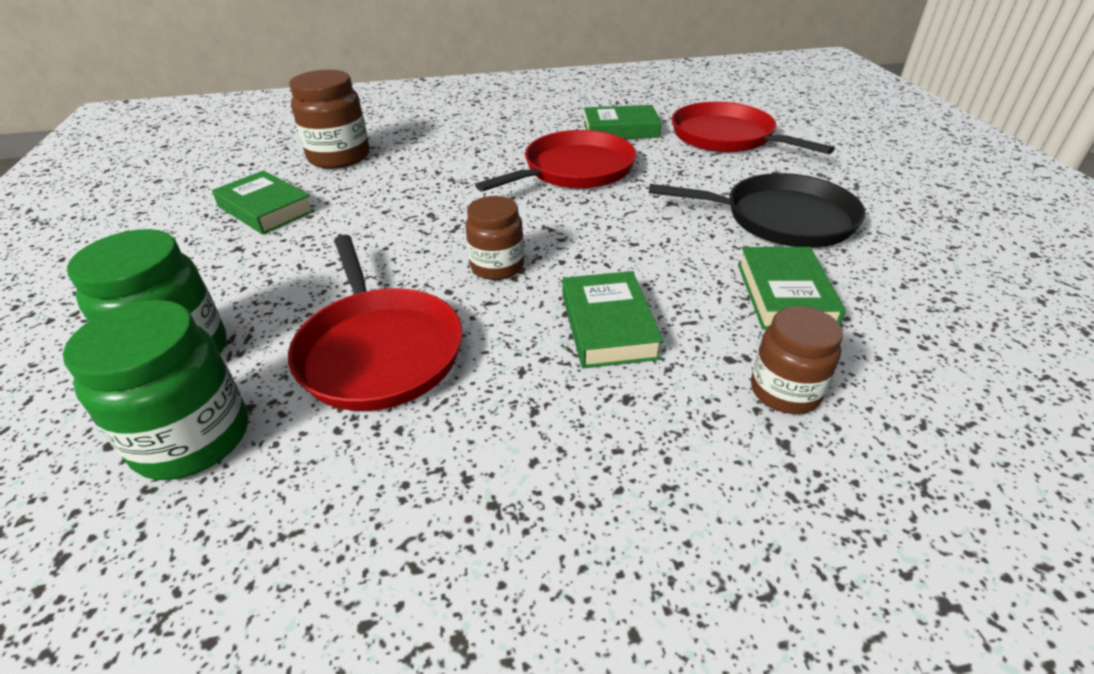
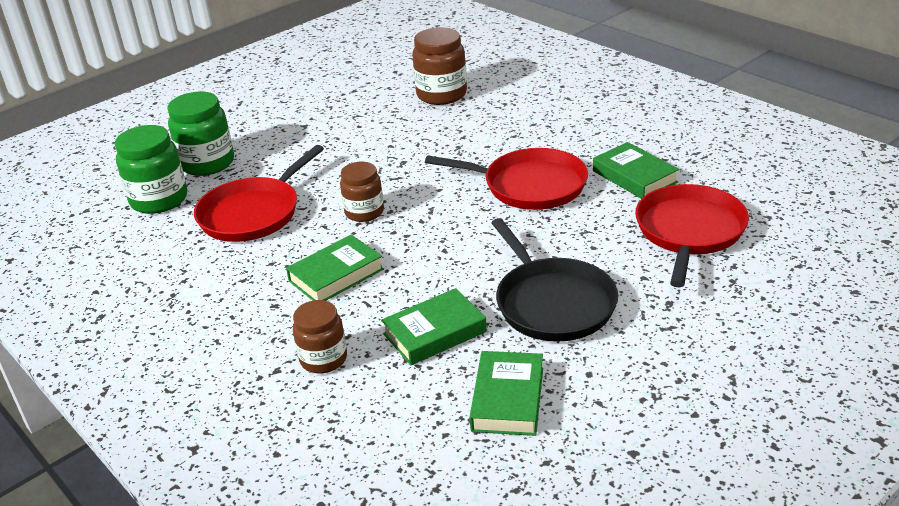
camera: 60 degrees right, 5 degrees down
(266, 209) = (352, 109): green book -> green book (508, 399)

